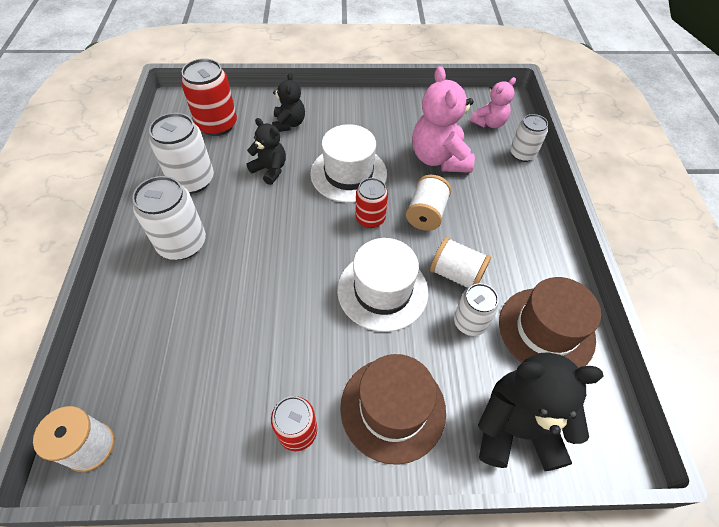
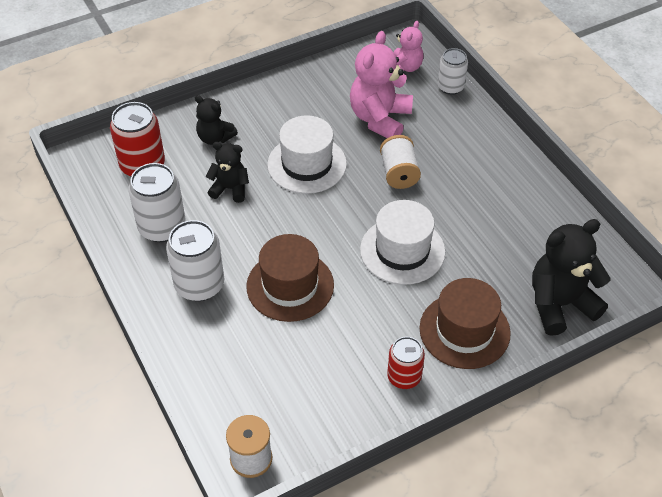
camera: 25 degrees left, 5 degrees down
(289, 124) = (215, 138): black teddy bear -> black teddy bear turned 150 degrees clockwise
(370, 218) = (353, 196): red can -> none
(439, 158) = (380, 119): pink teddy bear -> pink teddy bear turned 60 degrees clockwise
(456, 274) = (454, 213): white spool -> none
(470, 322) = (486, 246): white can -> none
(546, 330) = (546, 227): brown hat -> brown hat (290, 286)

